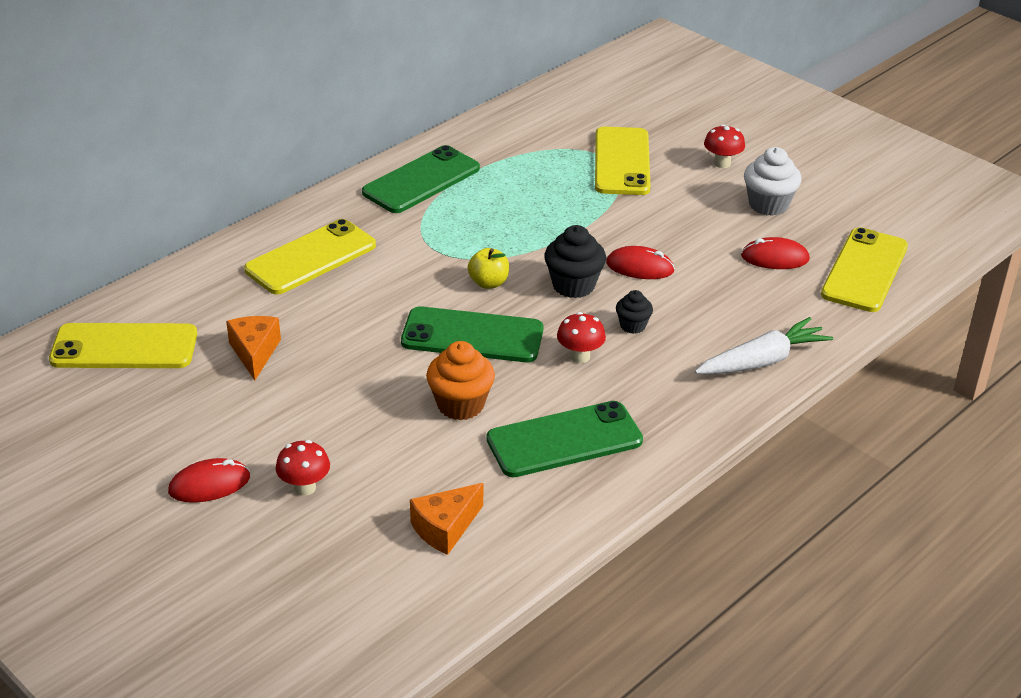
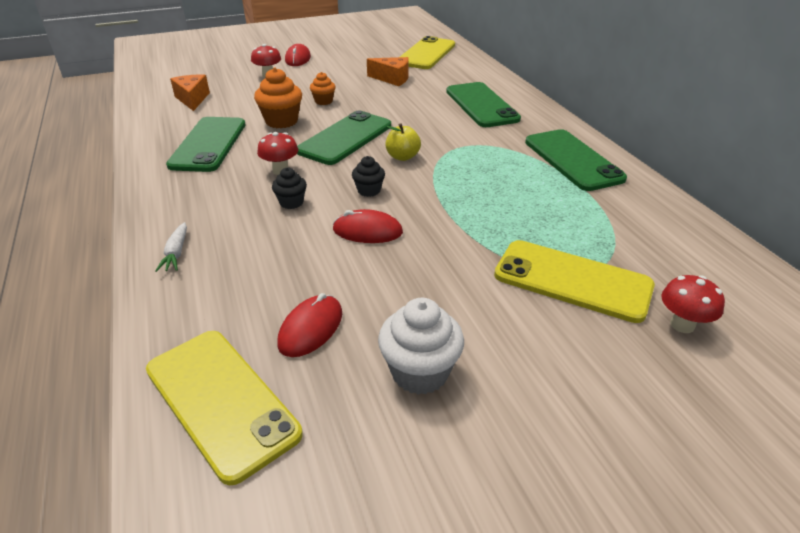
camera: 115 degrees right, 0 degrees up
(311, 258) = (481, 105): yellow phone -> green phone
(374, 391) = (323, 101): none -> orange cupcake
(573, 285) = (369, 190): black cupcake -> black cupcake, size x0.59
(640, 267) = (367, 231): red mouse -> red mouse turned 60 degrees clockwise
(722, 163) = (541, 368): red mushroom -> red mushroom (682, 324)
(762, 361) = (176, 253): white carrot -> white carrot, size x0.52

